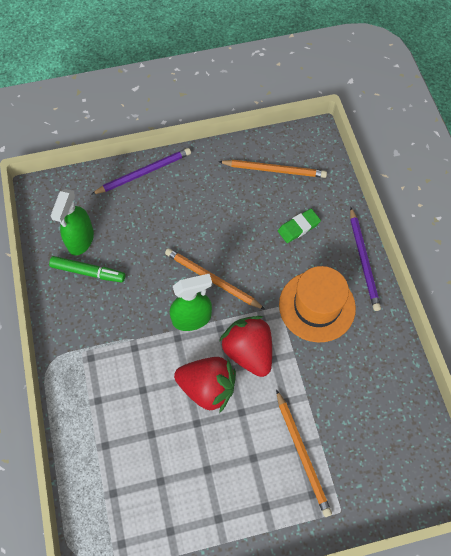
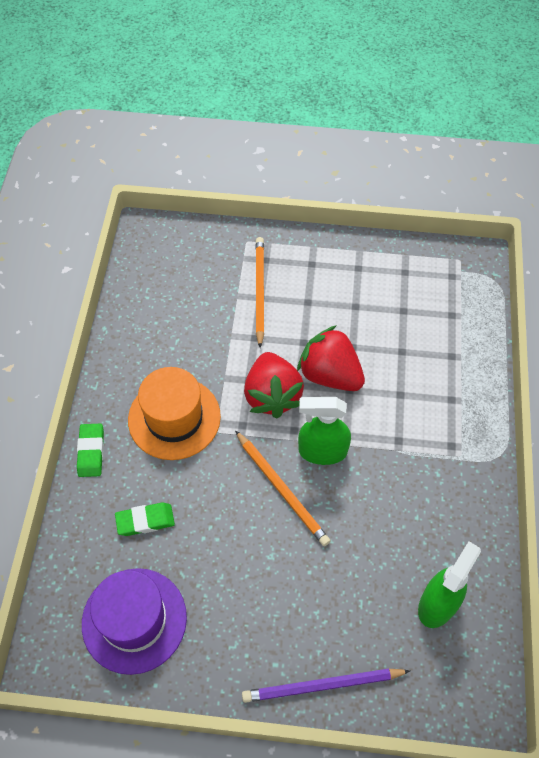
camera: 160 degrees left, 5 degrees down
(88, 272) = (435, 553): green marker -> none
(274, 170) = (134, 620): orange pencil -> purple hat
(363, 260) = (91, 452): purple pencil -> green eraser

